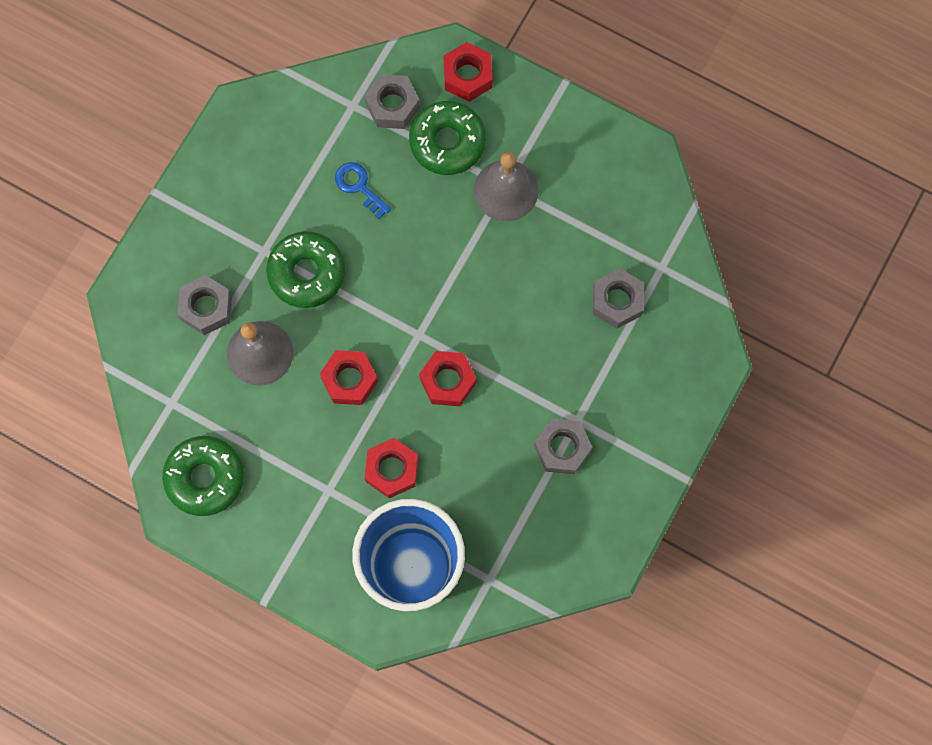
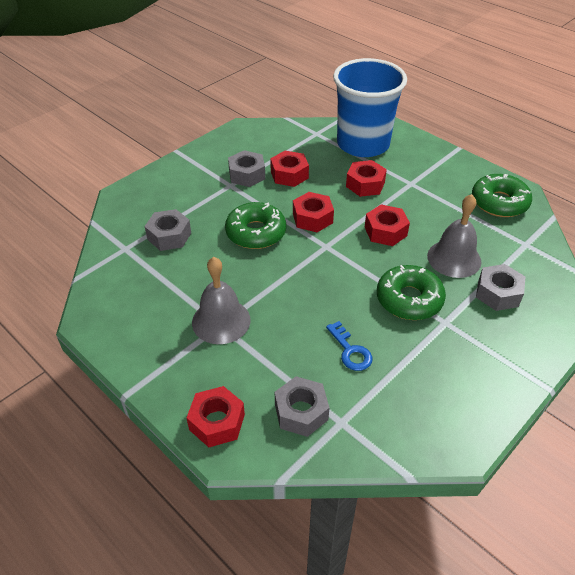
camera: 165 degrees left, 30 degrees down
(447, 142) = (258, 368): green donut -> green donut (256, 233)
(502, 464) = (289, 175): none -> red nut

